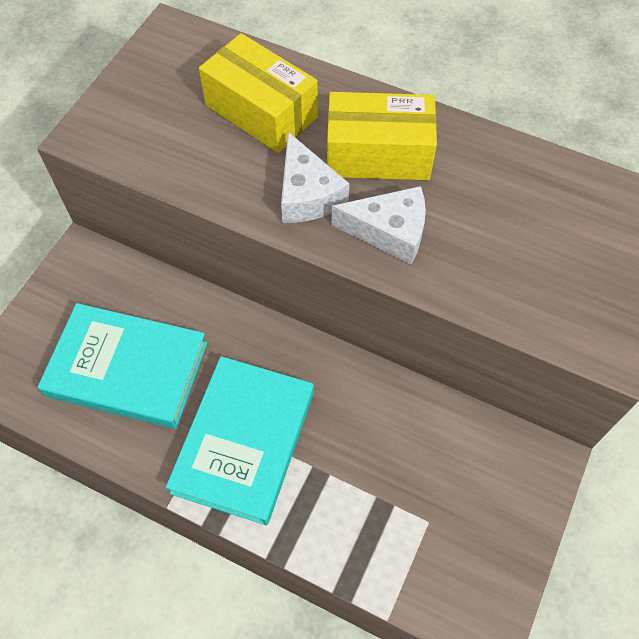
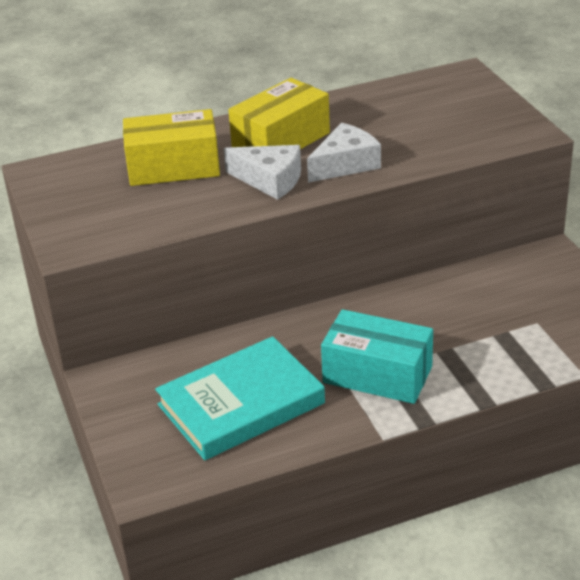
camera: 45 degrees left, 25 degrees down
(244, 441) = (377, 374): turquoise book -> turquoise box

